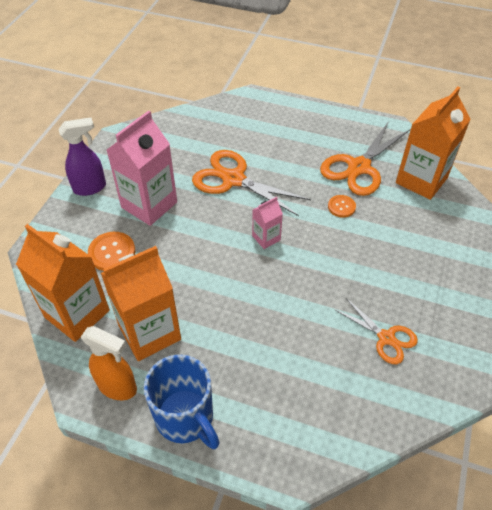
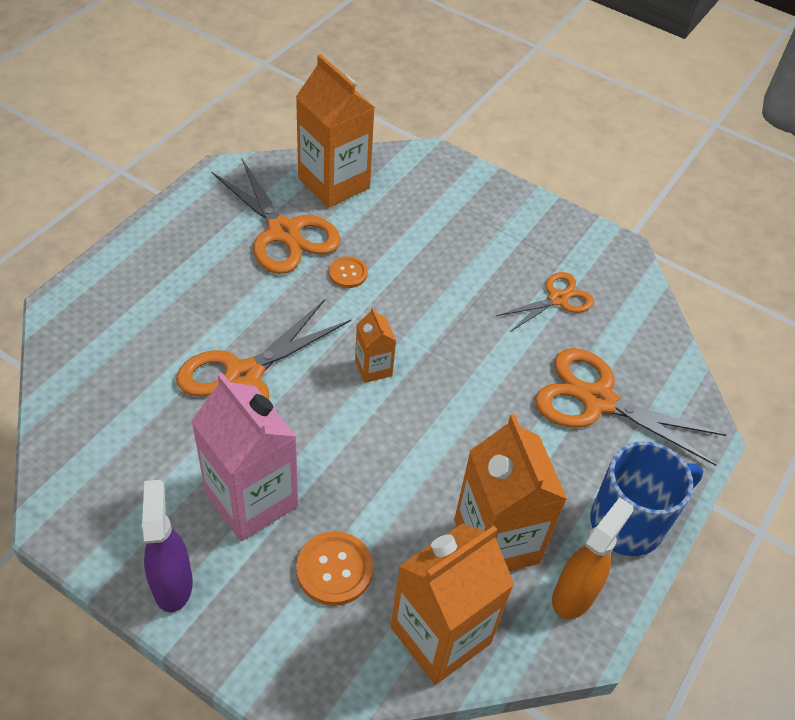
camera: 80 degrees left, 0 degrees up
(266, 238) = (373, 368): pink carton -> orange carton
(293, 381) = (597, 400): none -> orange scissors

